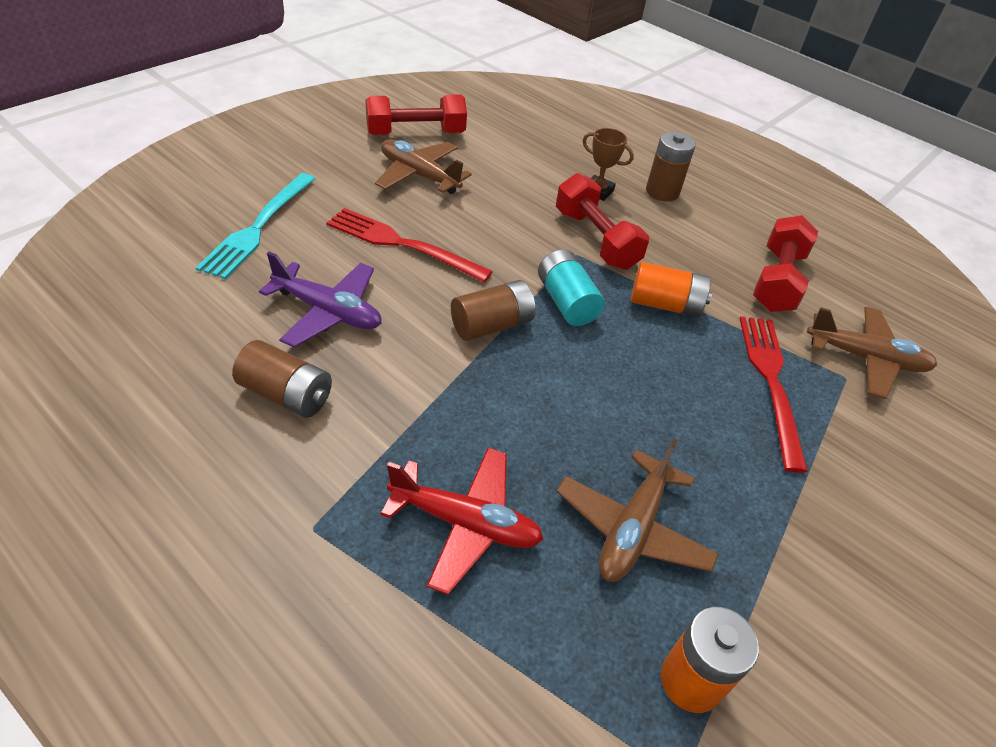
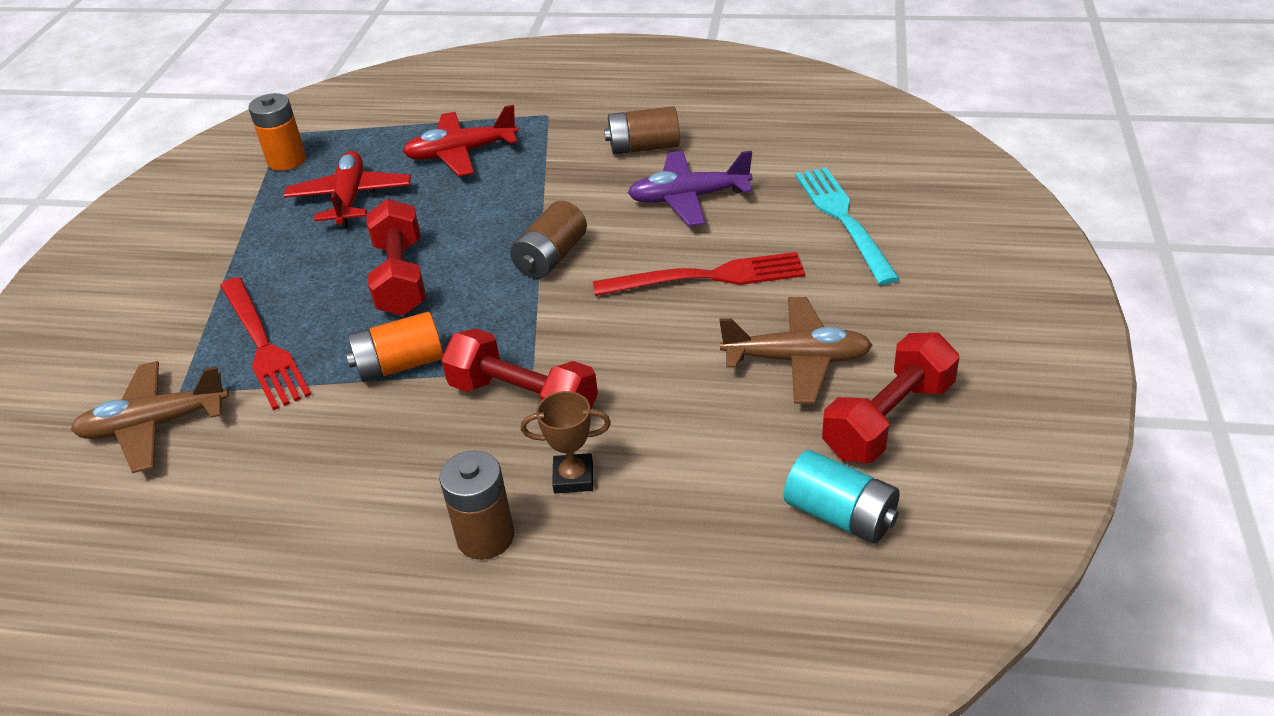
camera: 155 degrees right, 5 degrees down
(566, 302) = (502, 312): turquoise battery -> turquoise battery (840, 515)
(632, 528) = (350, 198): brown plane -> red plane
(777, 281) = (273, 473): red dumbbell -> red dumbbell (401, 278)

